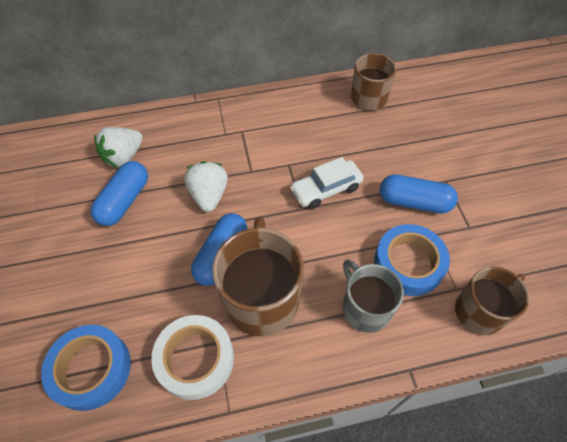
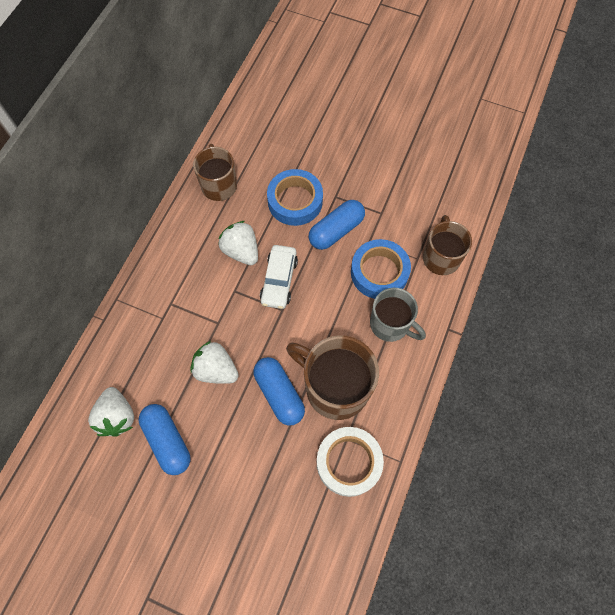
camera: 55 degrees left, 10 degrees up
(91, 369) = (305, 543): blue tape -> blue tape (295, 201)
(327, 147) = (241, 251): none -> white strawberry
(365, 308) = (390, 324): grey mug -> grey mug turned 150 degrees counterclockwise

